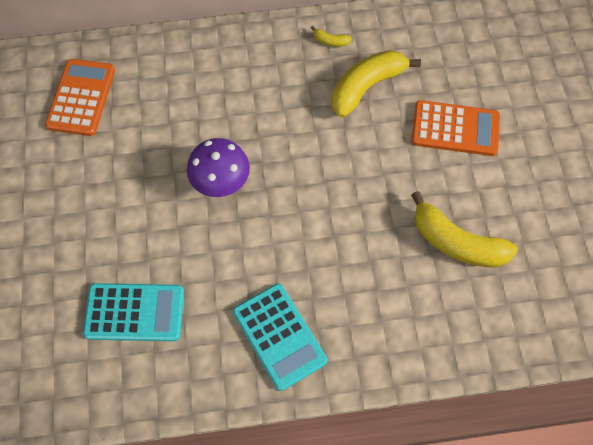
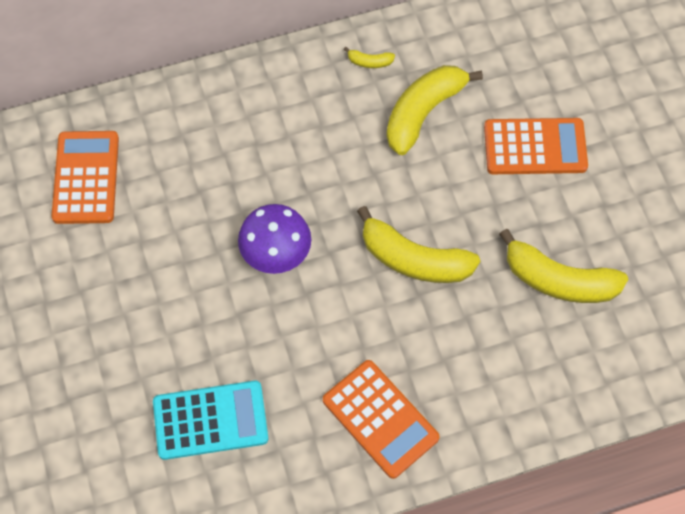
camera: 10 degrees left, 0 degrees up
(279, 336) = (380, 419): turquoise calculator -> orange calculator
(335, 205) = (414, 259): none -> yellow banana

